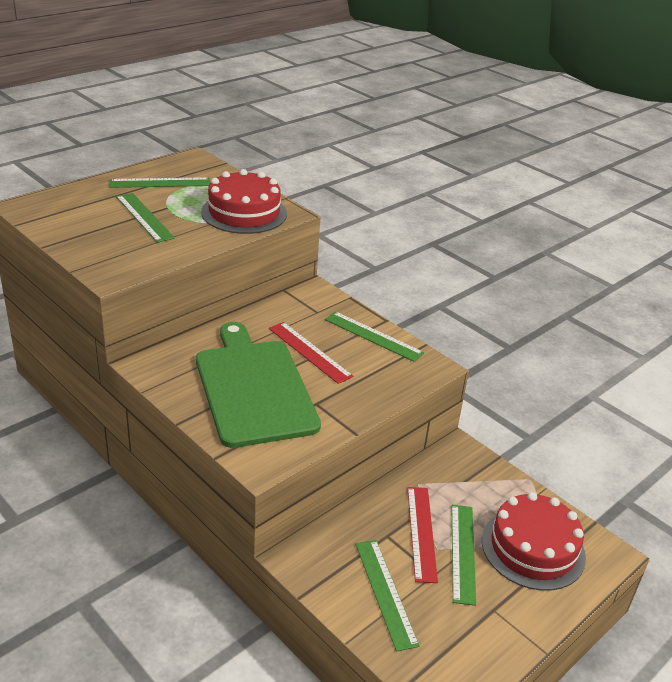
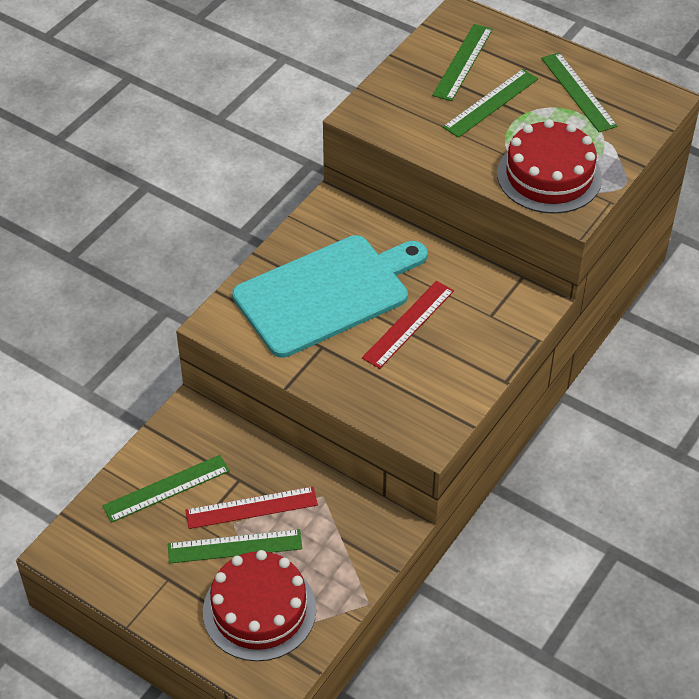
camera: 80 degrees right, 15 degrees up
(254, 388) = (327, 293): green cutting board -> turquoise cutting board
(373, 336) = (465, 374): green ruler -> green ruler (463, 62)

